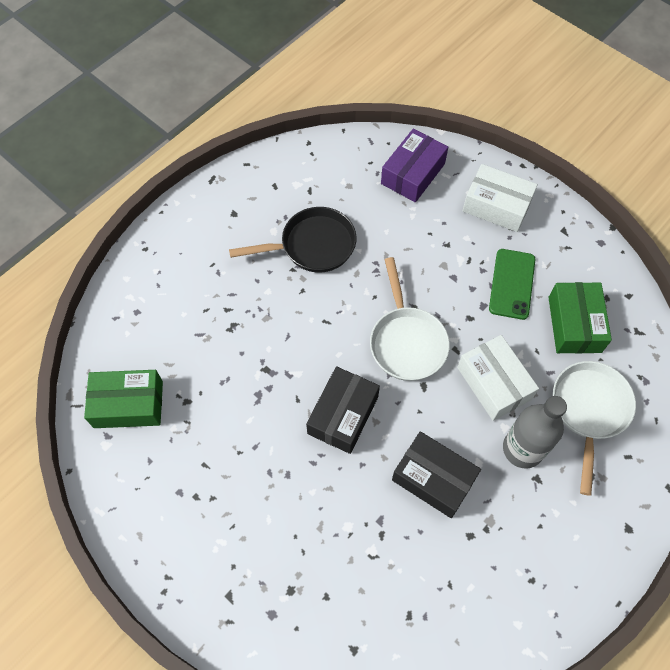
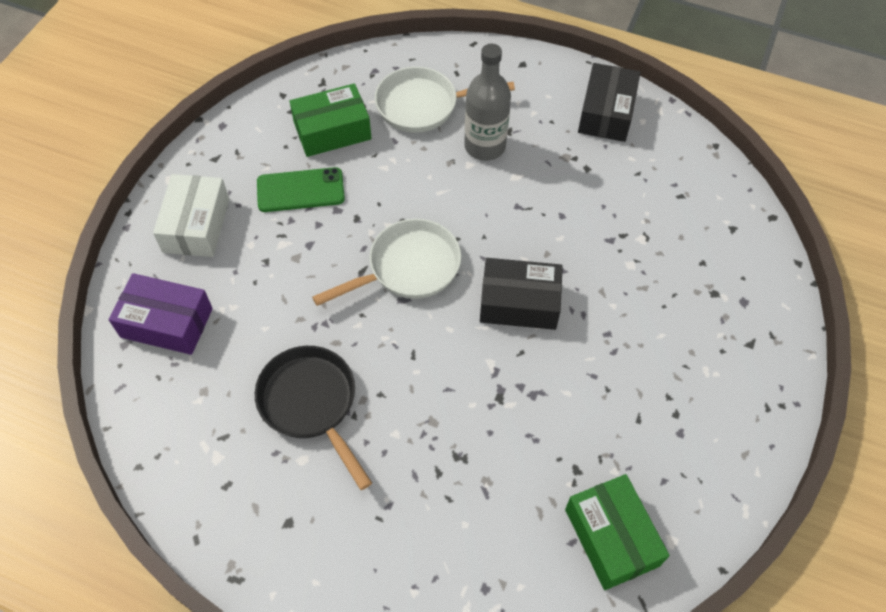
camera: 110 degrees left, 5 degrees down
(433, 478) = (548, 207): black box -> black box (606, 113)
(494, 383) = (425, 182): white box -> none

